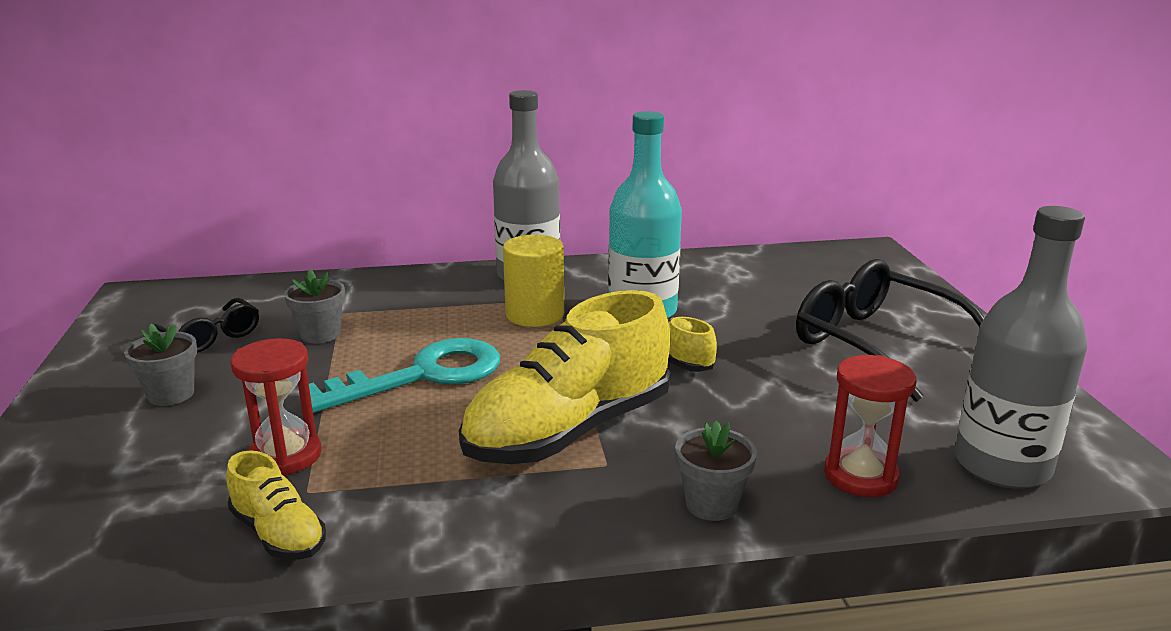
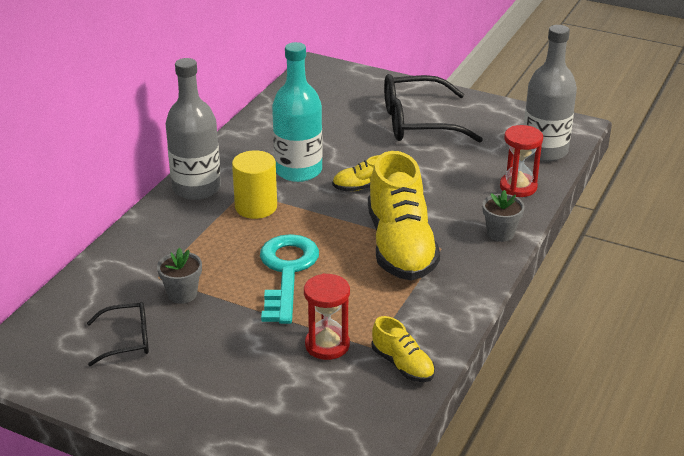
camera: 55 degrees left, 10 degrees up
(171, 394) = (199, 373): grey flower pot -> none
(279, 534) = (402, 365): yellow shoe -> yellow shoe turned 60 degrees clockwise

